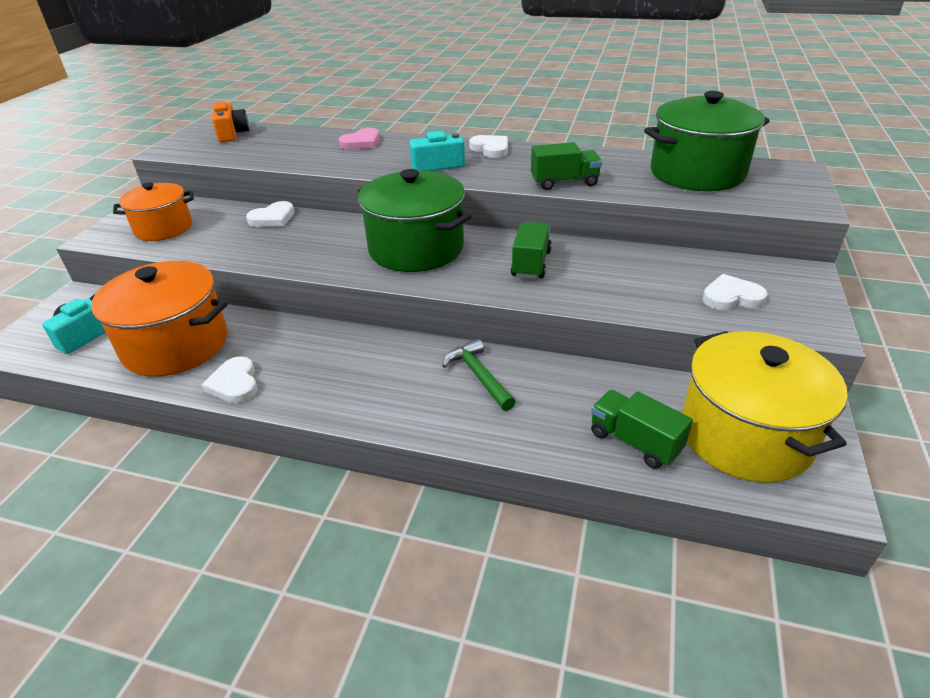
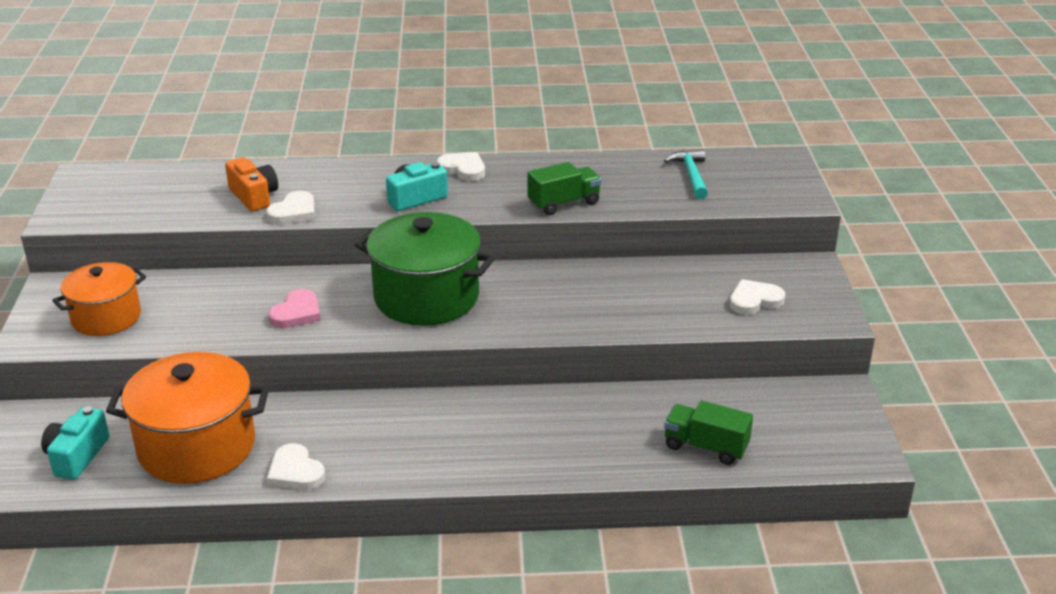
camera: 20 degrees left, 5 degrees down
(232, 134) = (126, 183): orange camera -> orange camera (254, 196)
(273, 218) = (234, 285): white heart -> white heart (294, 212)
(361, 142) = (305, 177): pink heart -> pink heart (297, 313)
(478, 376) = (541, 417): green hammer -> none
(531, 264) = (555, 296): green truck -> none
(697, 173) = (691, 175): green pot -> turquoise hammer
(745, 435) = (794, 423): yellow pot -> none

